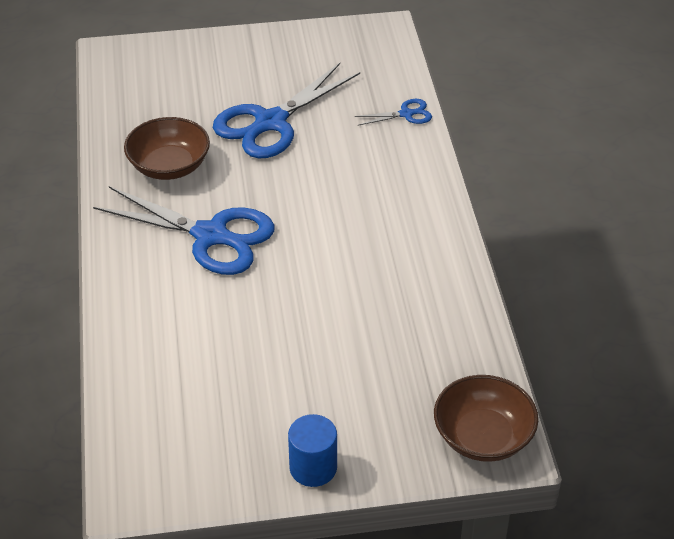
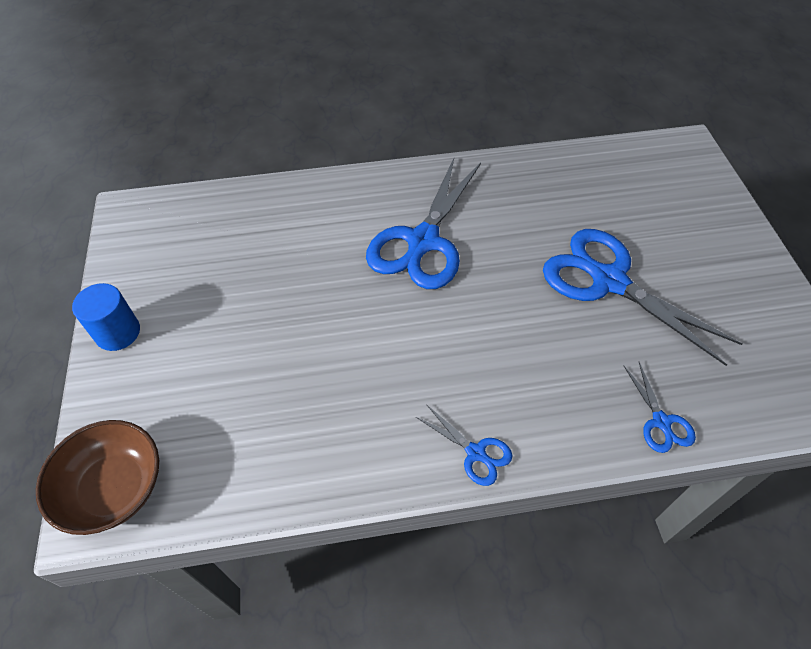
camera: 90 degrees right, 10 degrees up
(169, 166) = (521, 204): brown bowl -> none
(436, 210) = (476, 453): none -> blue scissors

